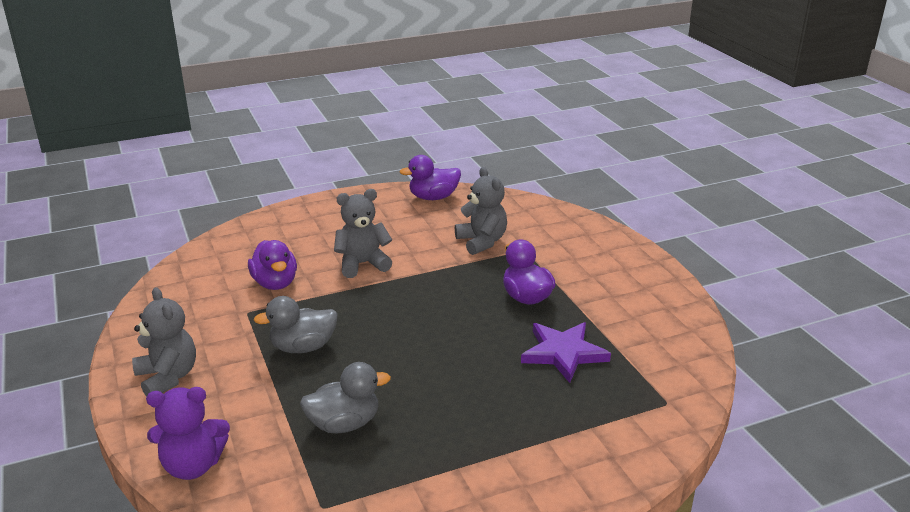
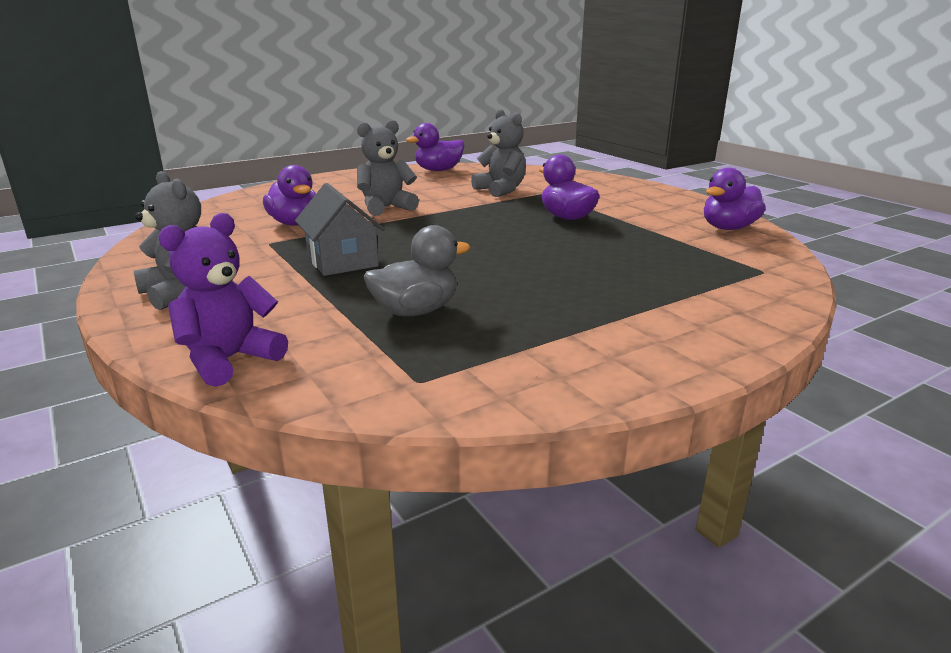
camera: 10 degrees left, 5 degrees down
(193, 465) = (229, 360): purple teddy bear -> purple teddy bear turned 150 degrees clockwise
(303, 347) = (342, 261): grey duck -> grey house
(563, 353) = (630, 247): purple star -> none
(673, 331) = (728, 228): none -> purple duck

